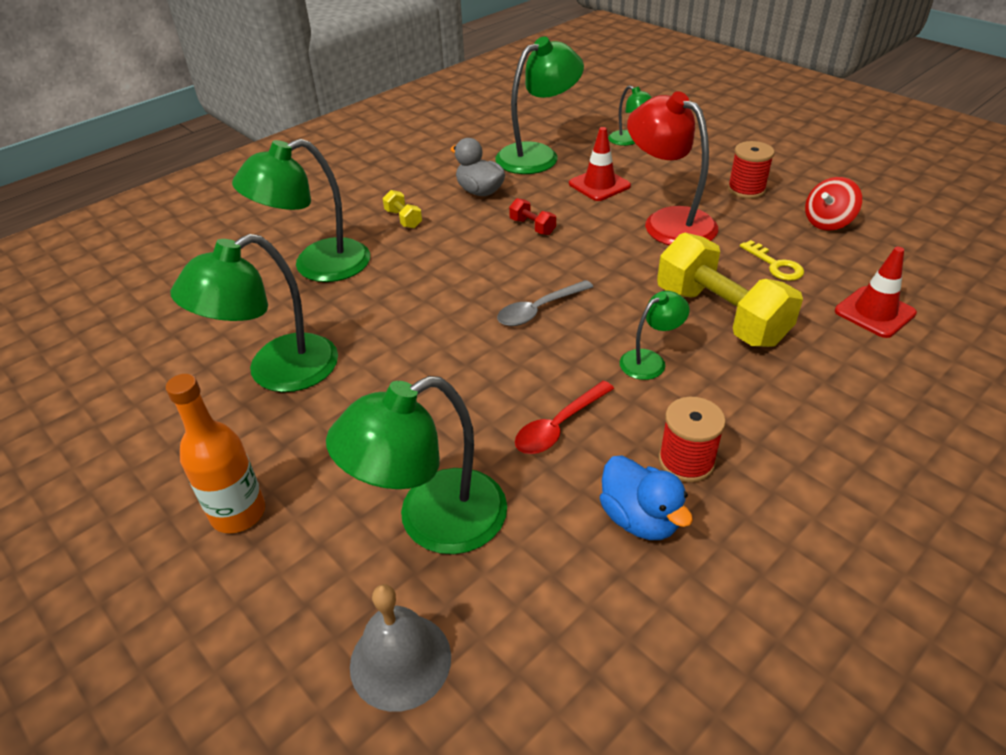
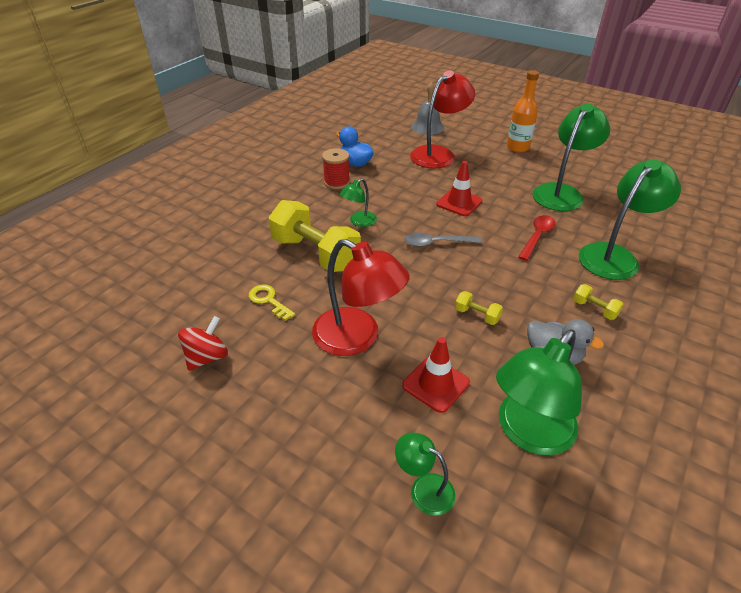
camera: 165 degrees right, 0 degrees up
(432, 521) = (438, 154): green lamp -> red lamp
(532, 227) = (477, 315): red dumbbell -> yellow dumbbell
(539, 310) = (436, 243): grey spoon -> grey spoon turned 135 degrees counterclockwise
(559, 426) = (400, 188): red spoon -> red spoon (537, 237)
(746, 189) = (277, 398): red spool -> none
(874, 312) = (209, 269): red traffic cone -> red traffic cone (459, 203)

